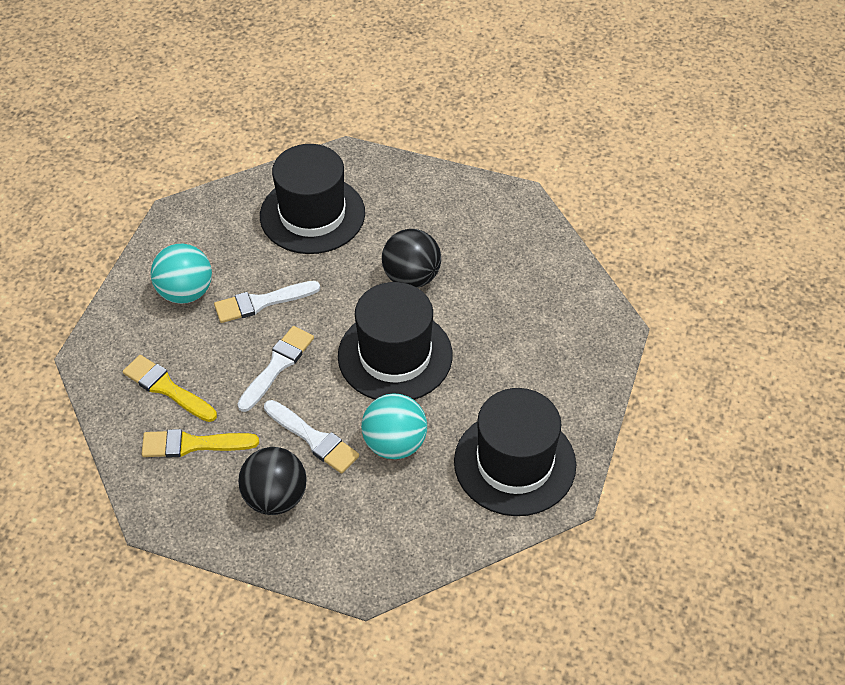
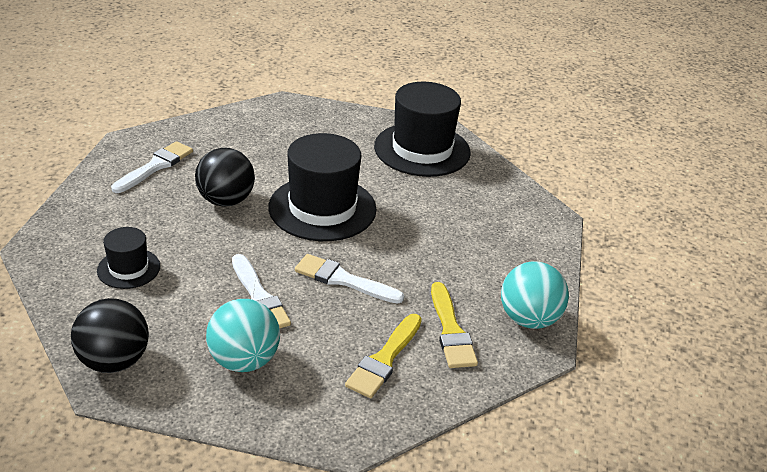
camera: 100 degrees left, 15 degrees down
(275, 498) = (493, 270): black ball -> black ball (114, 361)
(312, 214) = (128, 268): black hat -> black hat, size x0.51
(313, 439) = (424, 251): white brush -> white brush (155, 166)
(394, 444) = (418, 206): turquoise ball -> turquoise ball (528, 319)

